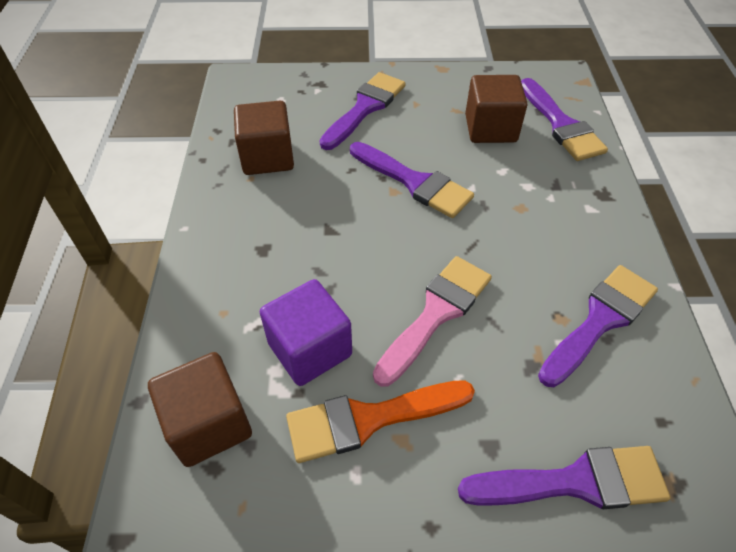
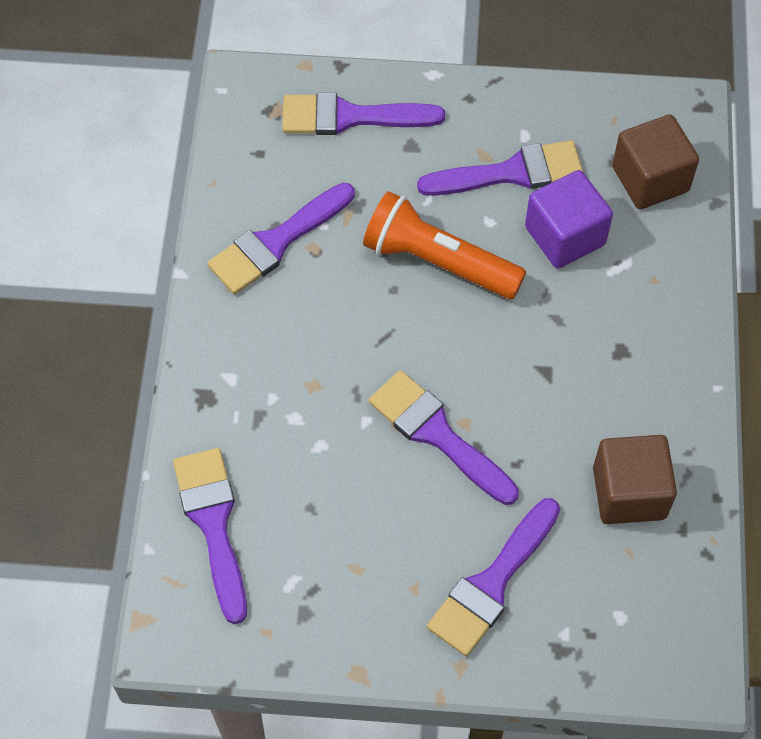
camera: 175 degrees left, 10 degrees up
(369, 419) = (511, 172): orange brush -> purple brush
(436, 313) = (438, 261): pink brush -> orange flashlight
(490, 129) = (316, 524): brown cube -> none

